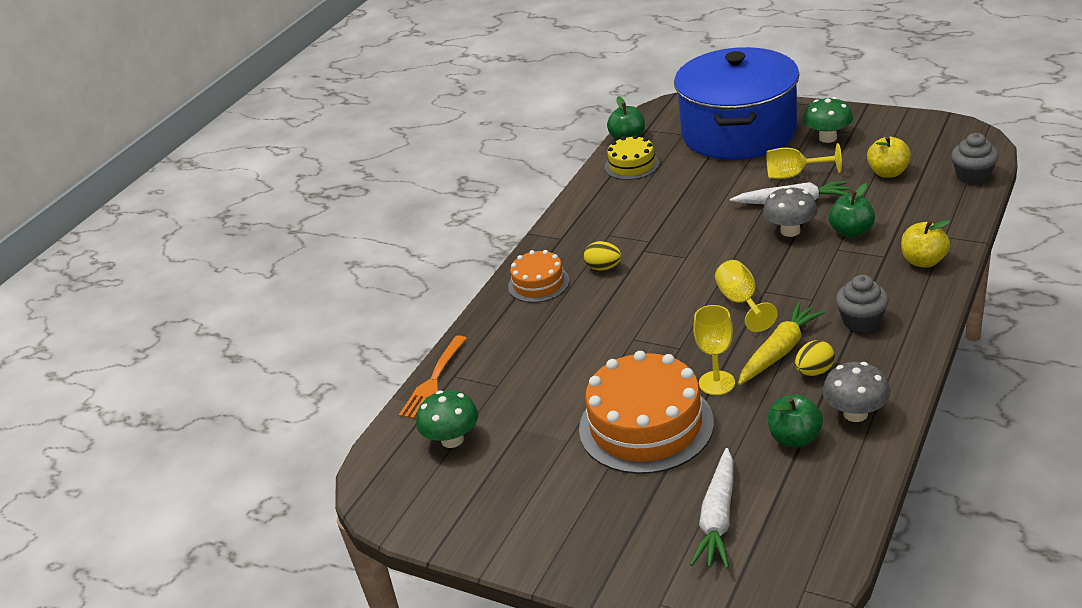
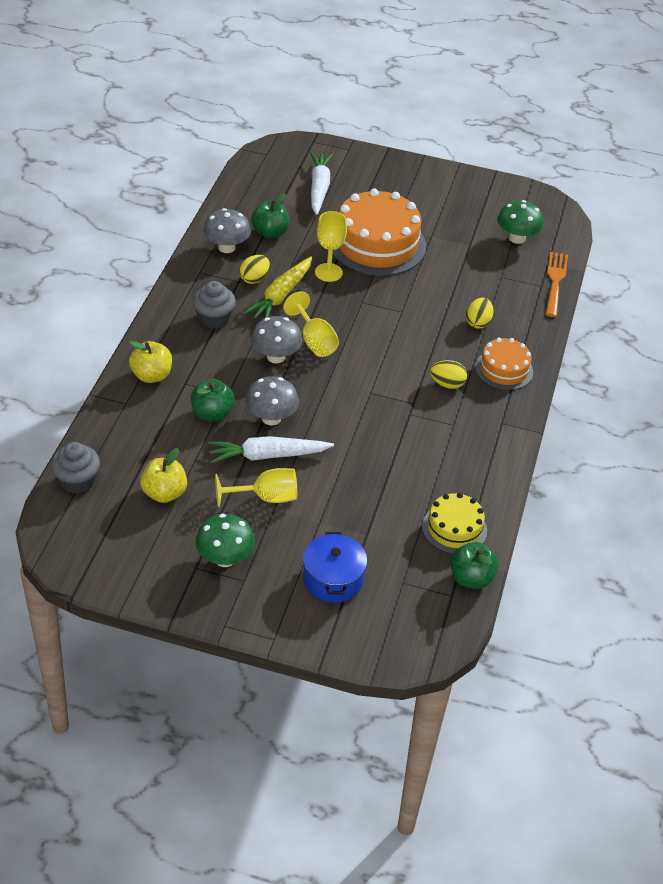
camera: 160 degrees right, 10 degrees up
(547, 329) = (478, 323): none -> yellow egg
(738, 132) = (333, 579): blue pot -> blue pot, size x0.42
(786, 285) = (276, 356): none -> grey mushroom

